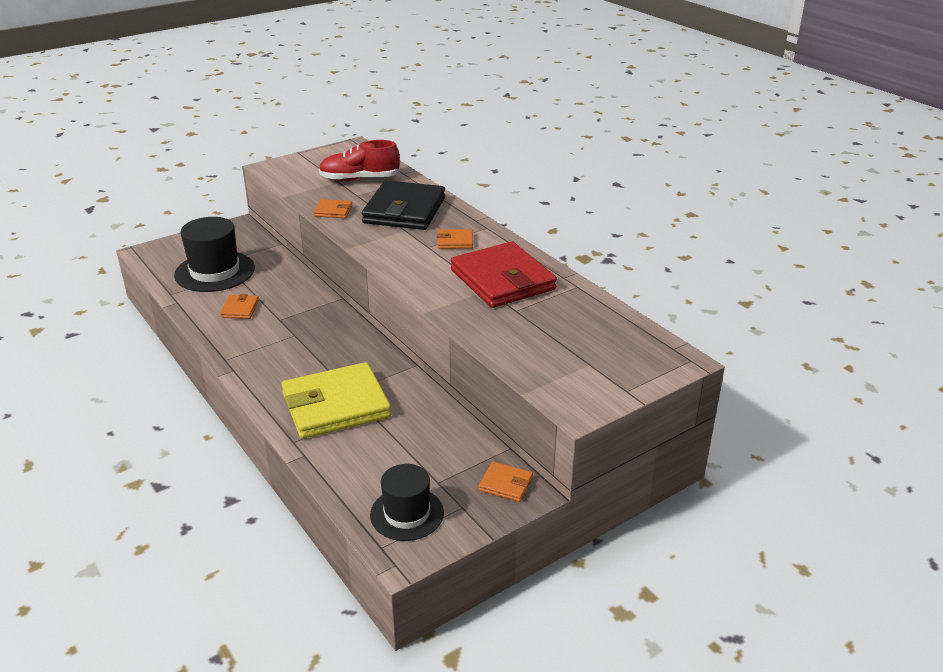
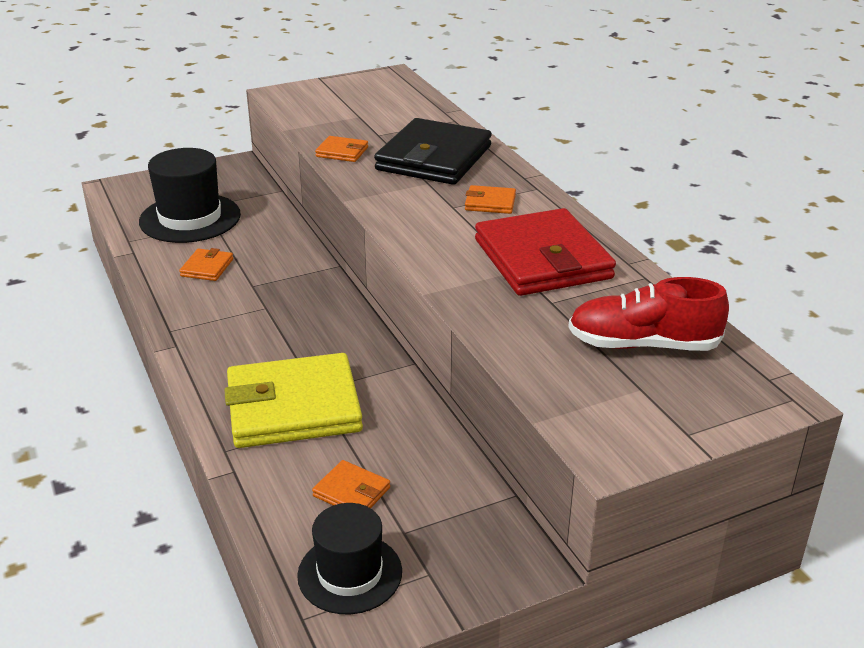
camera: 10 degrees right, 0 degrees up
(359, 179) = (387, 115): red shoe -> red shoe (643, 345)
(506, 484) = (498, 547): orange wallet -> orange wallet (351, 492)

